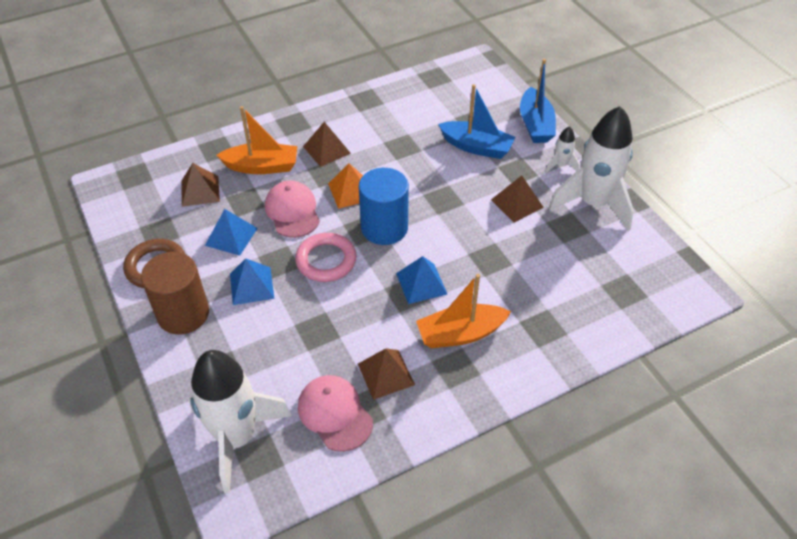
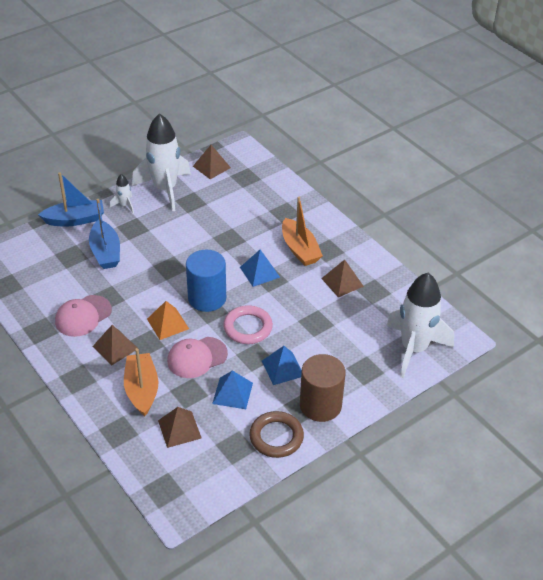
camera: 100 degrees left, 5 degrees down
(335, 414) = (380, 303): pink cap -> pink cap (83, 316)
(476, 147) = (105, 252): blue boat -> blue boat turned 150 degrees clockwise
(517, 203) = (170, 227): brown pyramid -> brown pyramid (211, 167)

